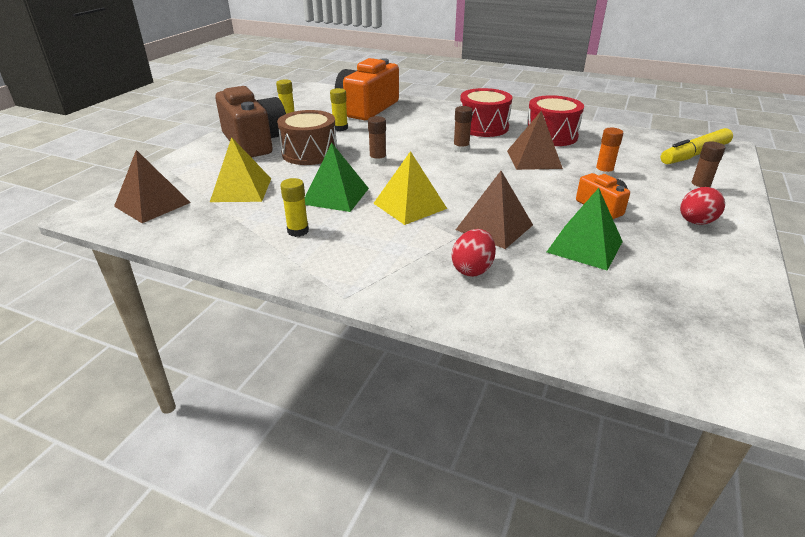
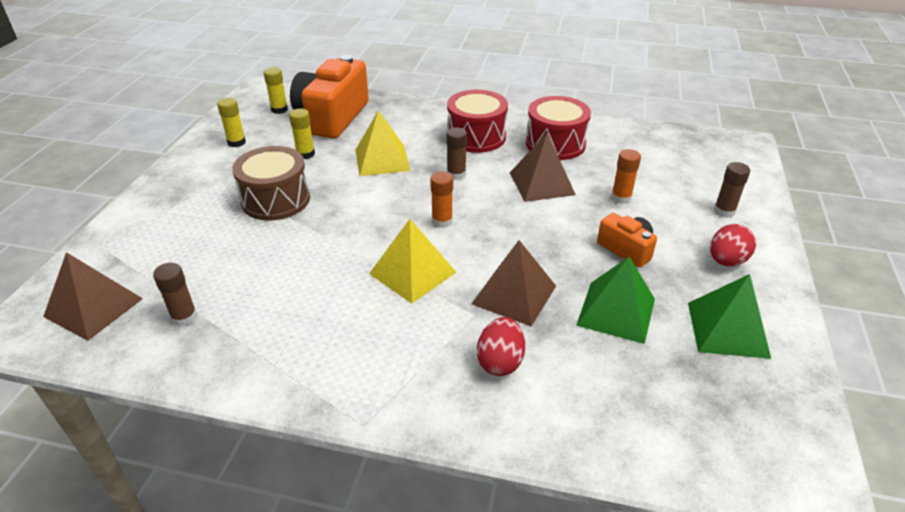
camera: 10 degrees left, 5 degrees up
(241, 189) = (203, 270): yellow pyramid -> yellow pyramid (382, 160)
(254, 142) = (202, 188): brown camera -> none
(298, 231) = (287, 329): yellow glue stick -> yellow glue stick (279, 110)
(336, 196) = (322, 267): green pyramid -> green pyramid (727, 329)
(378, 160) = (361, 203): brown glue stick -> brown glue stick (184, 317)
(442, 176) = (442, 221): none -> orange glue stick
(694, 154) = (713, 158): yellow marker -> none

